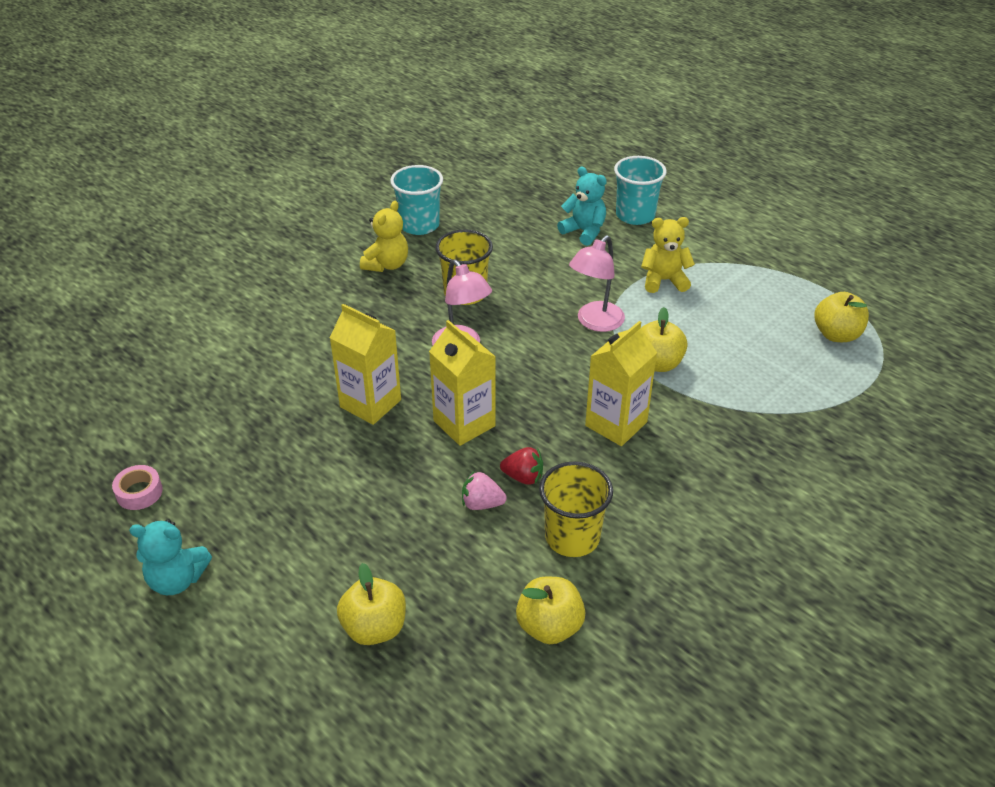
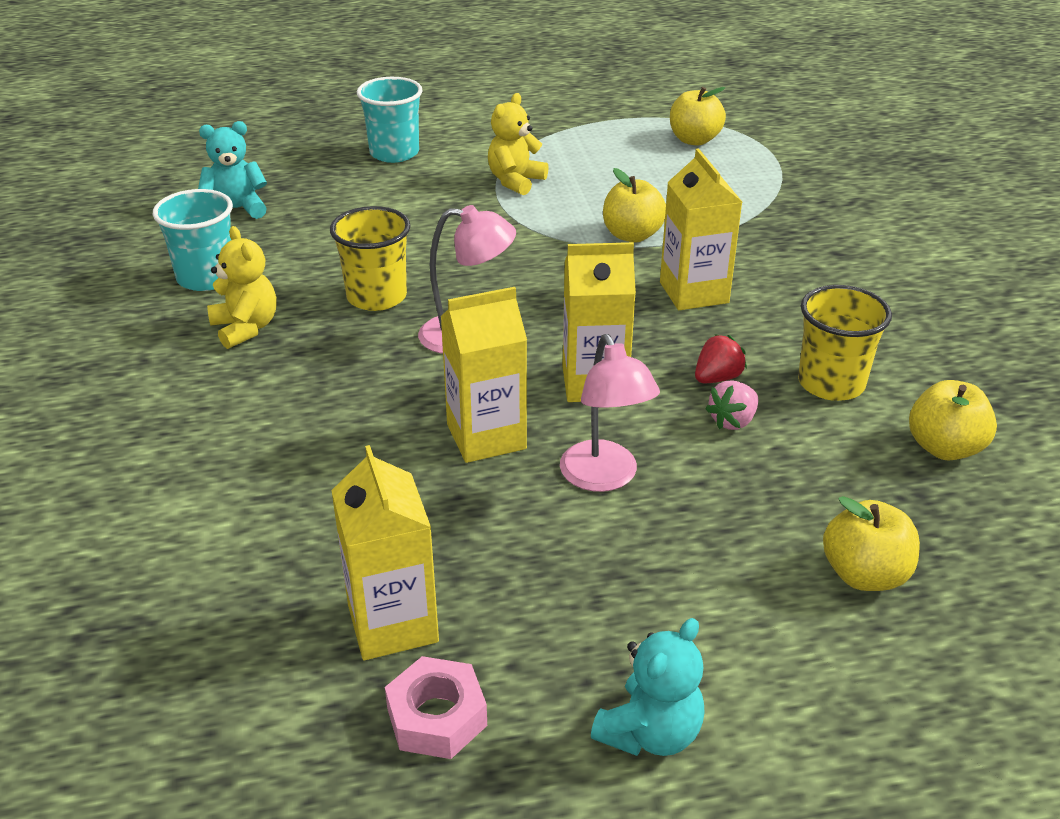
camera: 55 degrees left, 5 degrees down
(139, 492) = (437, 717): pink tape -> pink nut
(193, 444) = (392, 623): none -> yellow carton
(584, 231) = (377, 188): turquoise teddy bear -> turquoise teddy bear (236, 209)
(595, 322) = (530, 242): pink lamp -> pink lamp (604, 478)

